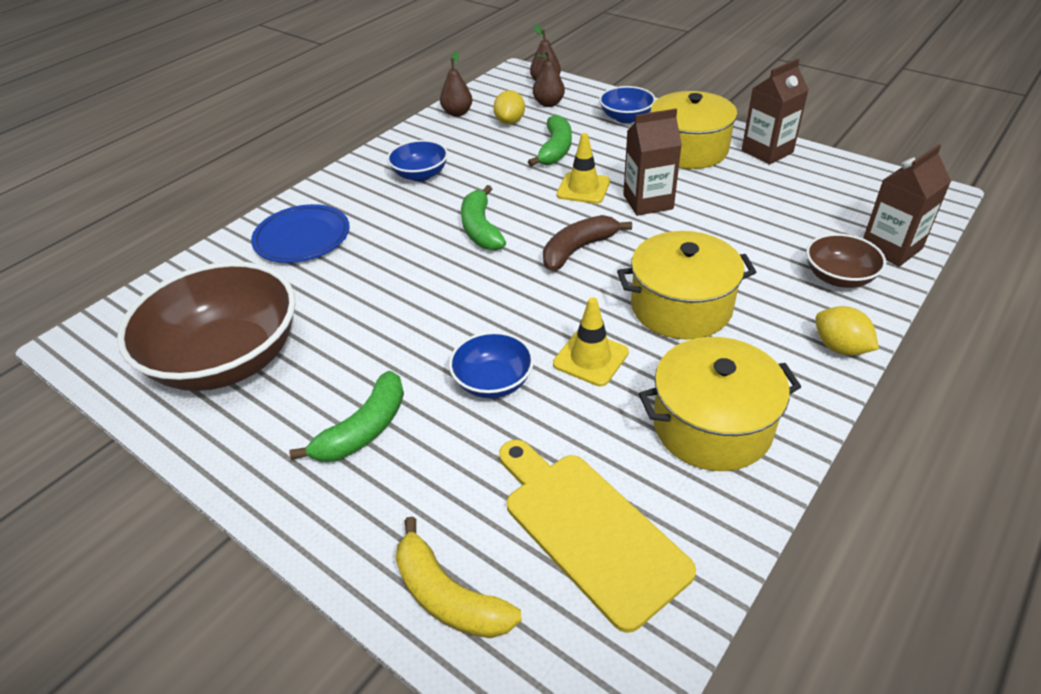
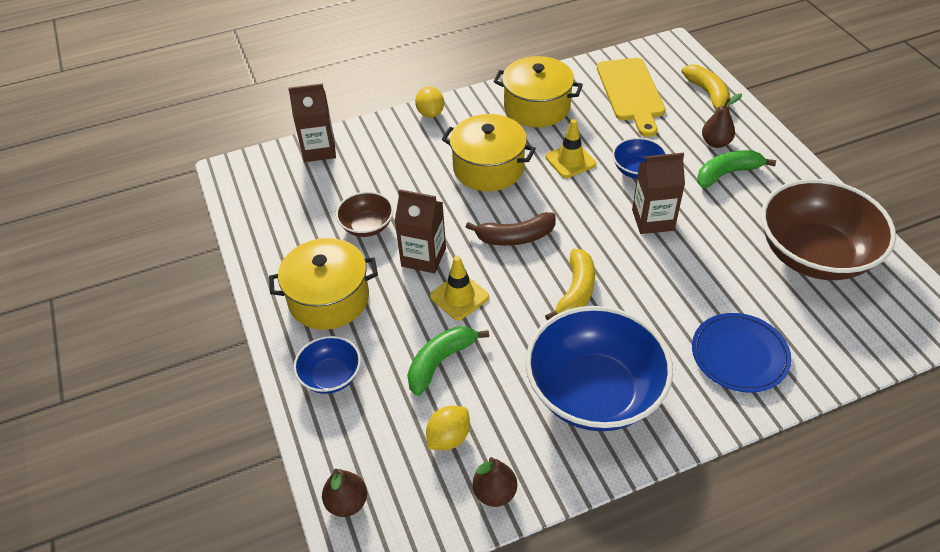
camera: 150 degrees left, 5 degrees up
(420, 175) = (594, 392): blue bowl -> blue bowl, size x2.07
(480, 229) = (576, 292): green banana -> yellow banana
(548, 103) = (381, 451): brown pear -> brown pear (715, 143)
(767, 151) = (273, 264): brown carton -> brown carton (653, 220)
(838, 277) = (376, 146): brown bowl -> brown bowl (367, 226)

